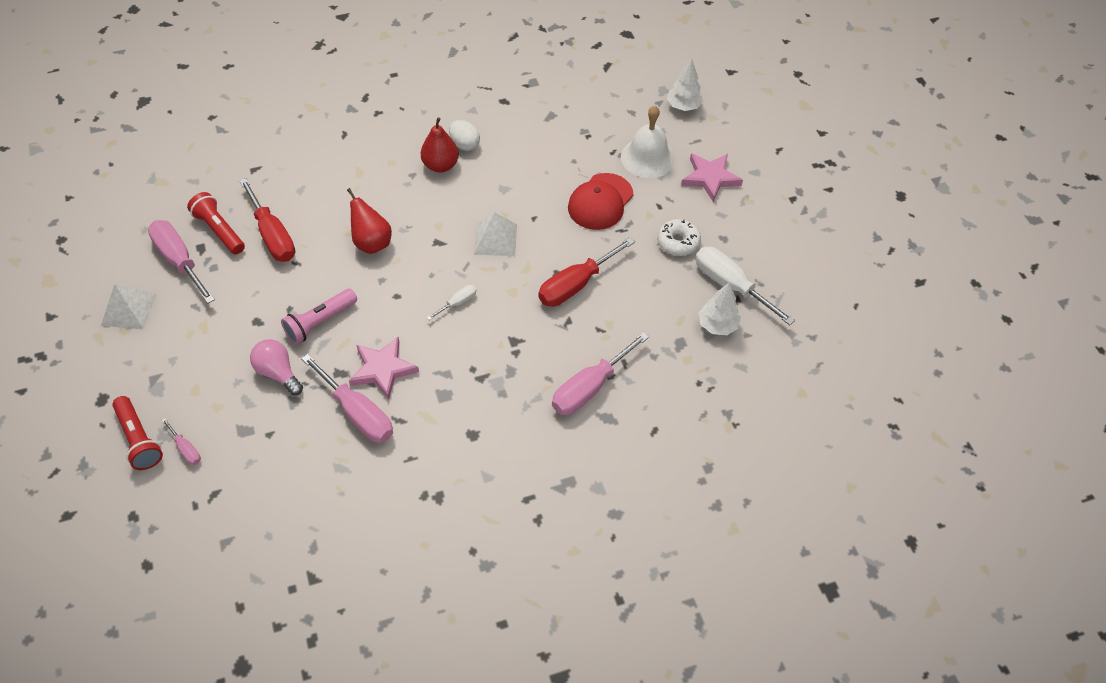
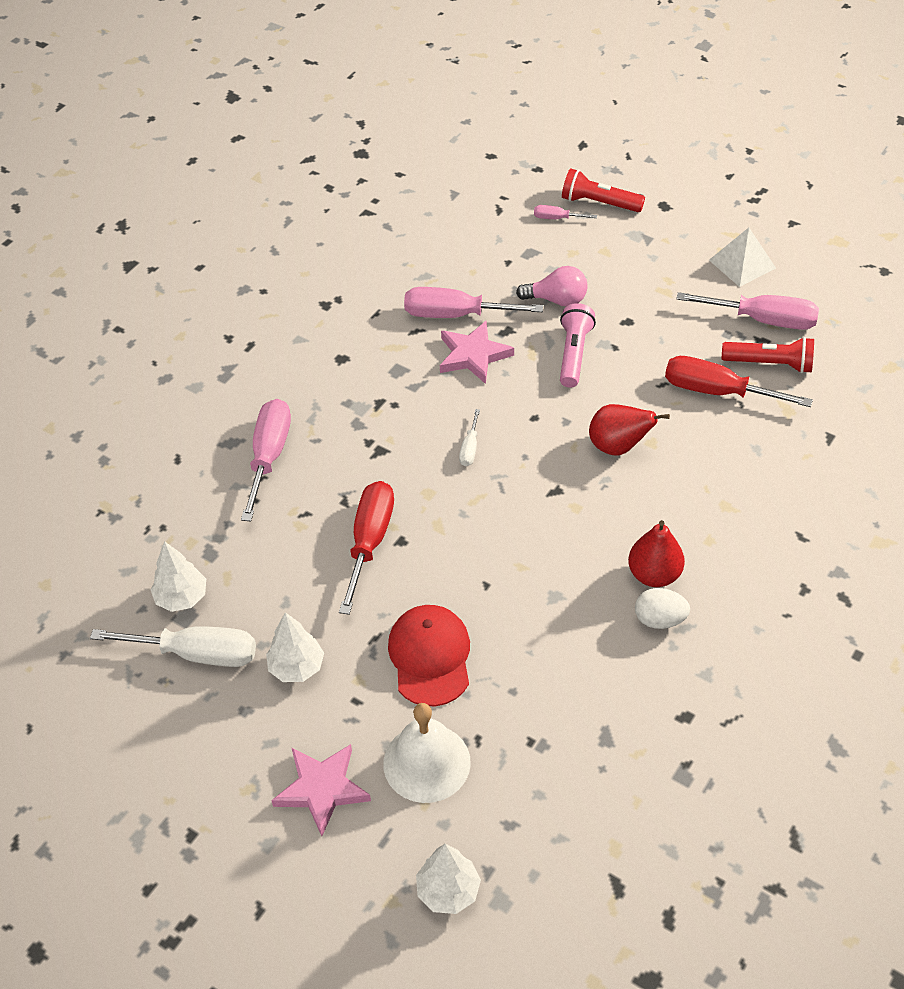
camera: 145 degrees right, 5 degrees down
(495, 239) = (501, 533): white pyramid -> none
(678, 242) = (296, 667): white donut -> white tree

